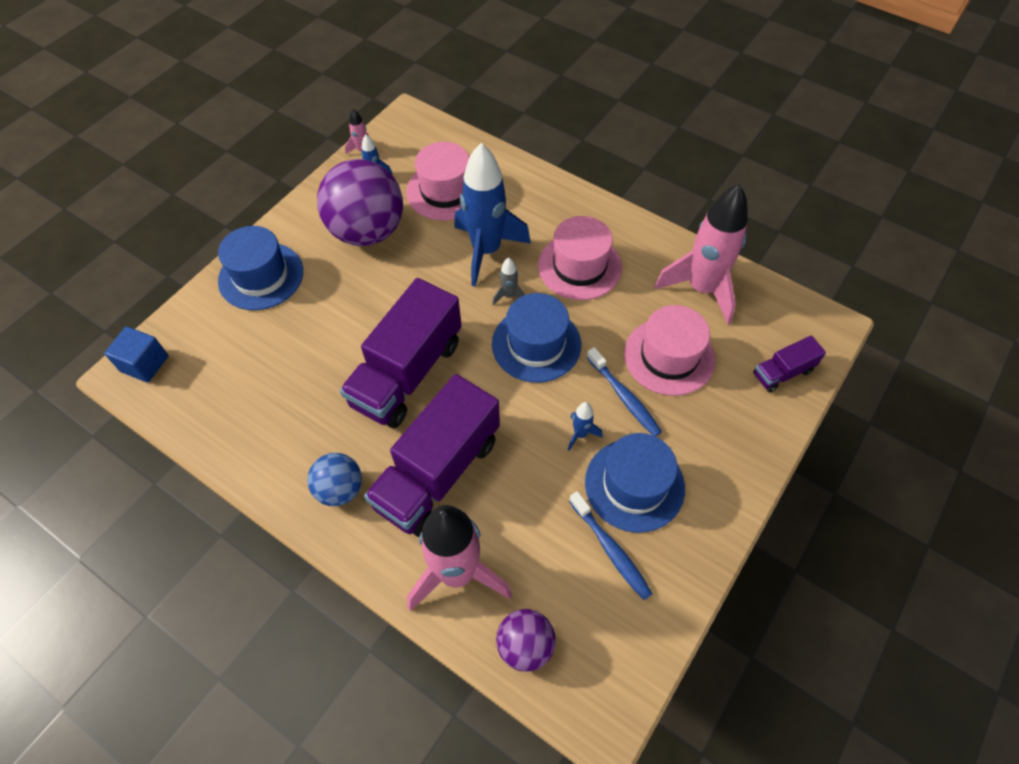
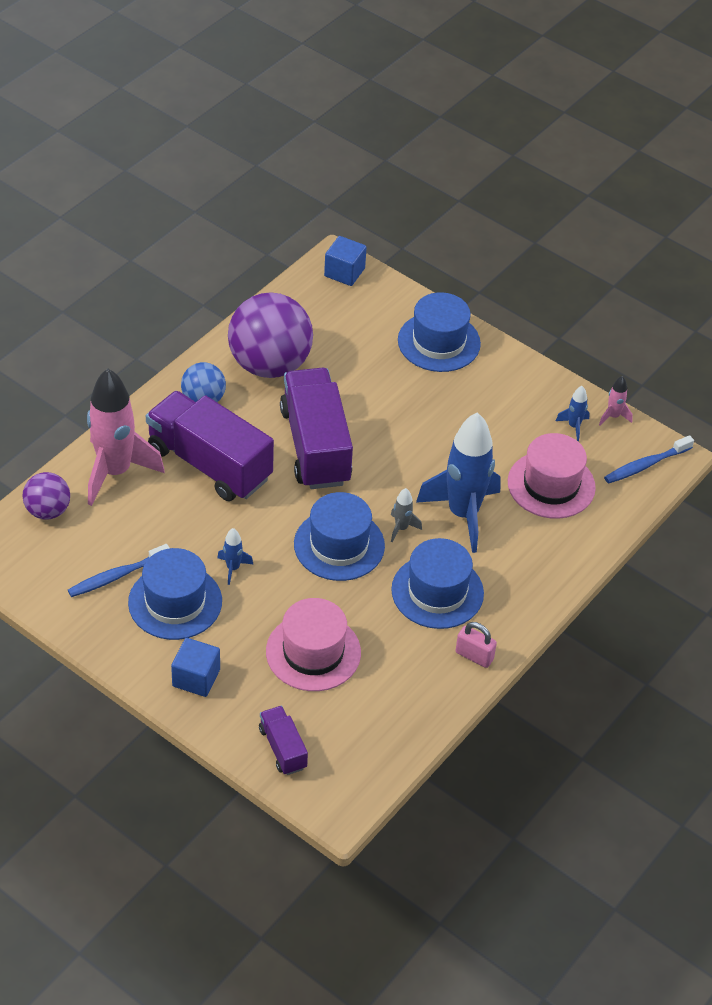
camera: 90 degrees right, 10 degrees down
(367, 231) = (493, 420): purple ball -> purple ball (269, 364)
(407, 373) = (315, 446): purple truck -> purple truck turned 45 degrees clockwise
(579, 266) = (437, 591): pink hat -> blue hat
(624, 397) = (269, 608): blue toothbrush -> blue toothbrush (645, 465)
(644, 239) = (474, 656): none -> pink padlock
(701, 289) = (399, 697): pink rocket -> none
(724, 454) = (196, 678): none -> blue cube

